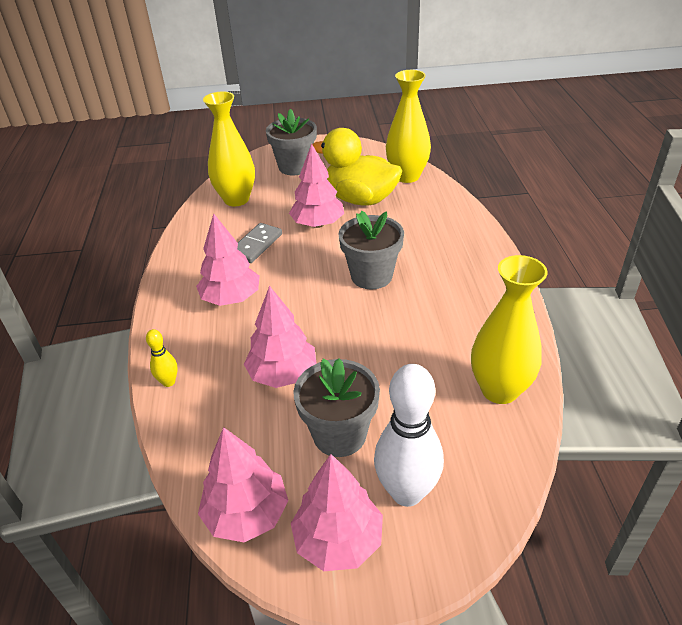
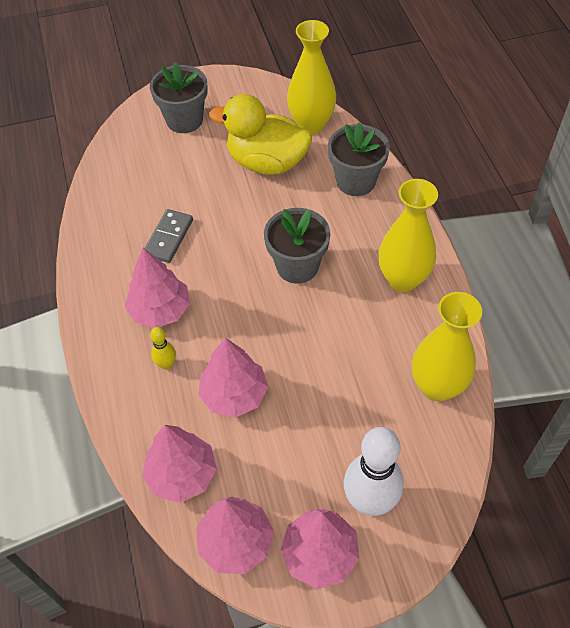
camera: 10 degrees left, 15 degrees up
(168, 382) = (125, 417): yellow bowling pin -> yellow bowling pin (166, 364)
(236, 199) = (130, 175): yellow vase -> yellow vase (402, 279)
(318, 224) = (228, 202): pink tree -> pink tree (182, 474)
(339, 434) = (301, 452): grey flower pot -> grey flower pot (355, 181)

